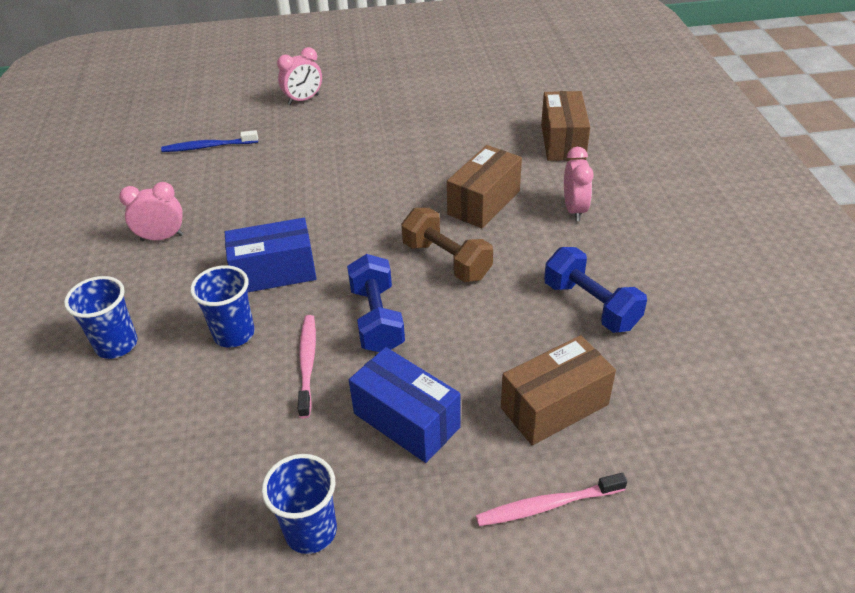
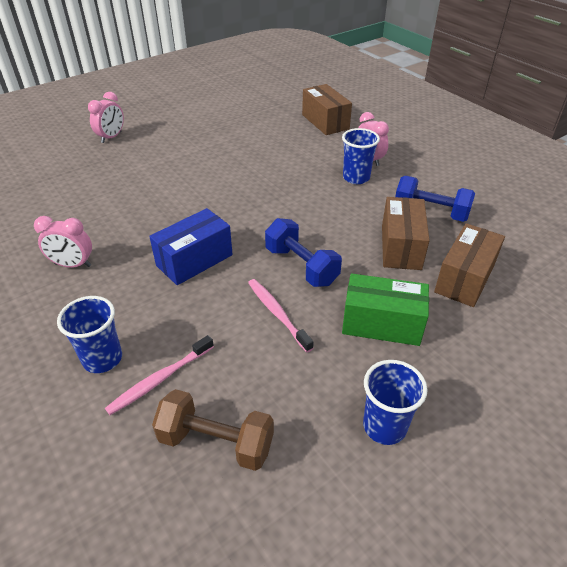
camera: 30 degrees left, 0 degrees up
(162, 237) = (73, 265): pink clock -> pink clock turned 135 degrees counterclockwise
(208, 147) = (57, 188): blue toothbrush -> none
(234, 334) = (200, 314): blue cup -> blue cup (356, 178)
(406, 420) = (382, 324): blue box -> green box
(446, 261) = (315, 213): brown dumbbell -> brown dumbbell (216, 442)
(484, 202) = (307, 171): brown box -> brown box (401, 247)
(548, 505) = (515, 339): pink toothbrush -> pink toothbrush (160, 379)

